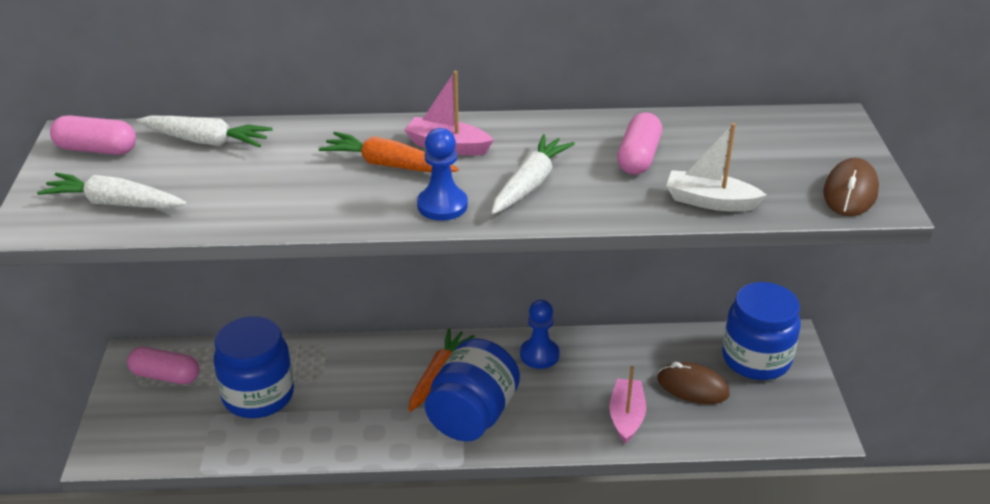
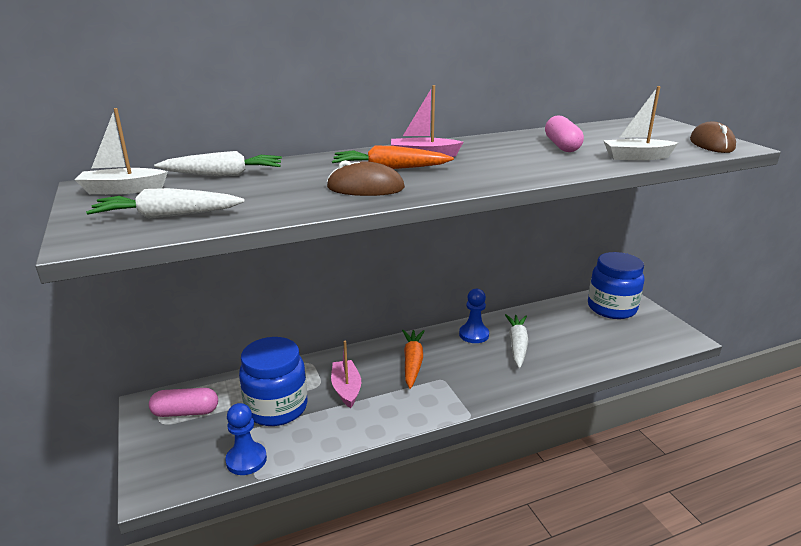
camera: 20 degrees left, 10 degrees down
(96, 149) = (123, 190): pink capsule -> white boat
(442, 205) = (457, 181): blue pawn -> blue pawn (246, 460)
(472, 415) = (455, 382): blue jar -> none
(530, 184) = (506, 164): white carrot -> white carrot (517, 345)
(626, 417) = (561, 358): pink boat -> pink boat (346, 389)
(692, 387) = (587, 331): brown mouse -> brown mouse (365, 188)

